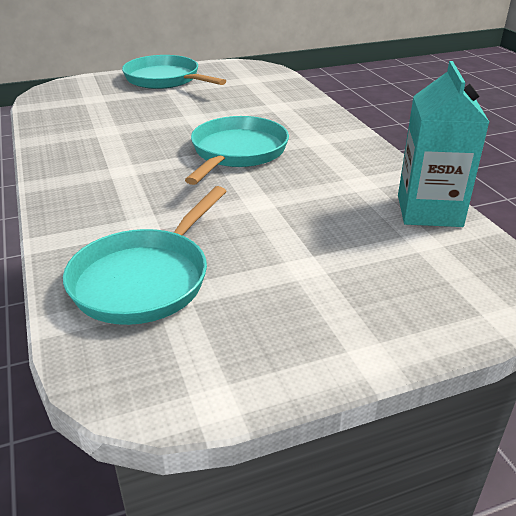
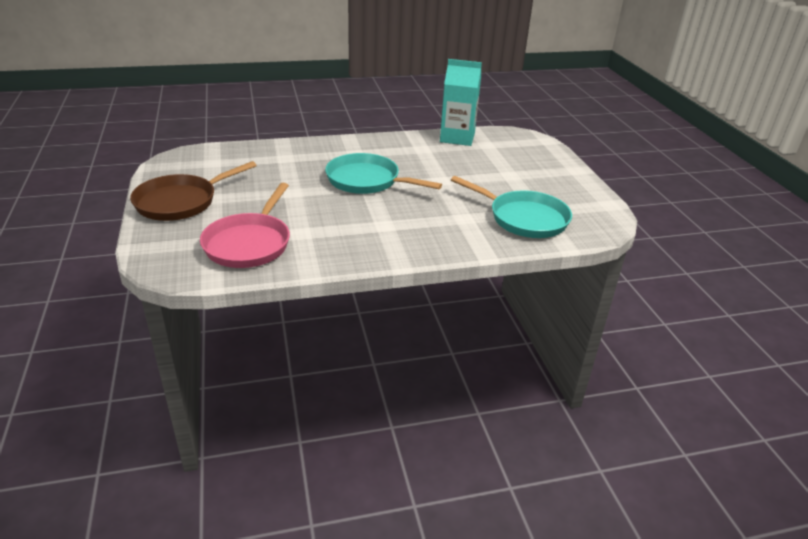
camera: 85 degrees left, 0 degrees up
(88, 112) = (249, 243): none -> pink pan
(165, 79) = (181, 202): turquoise pan -> brown pan

